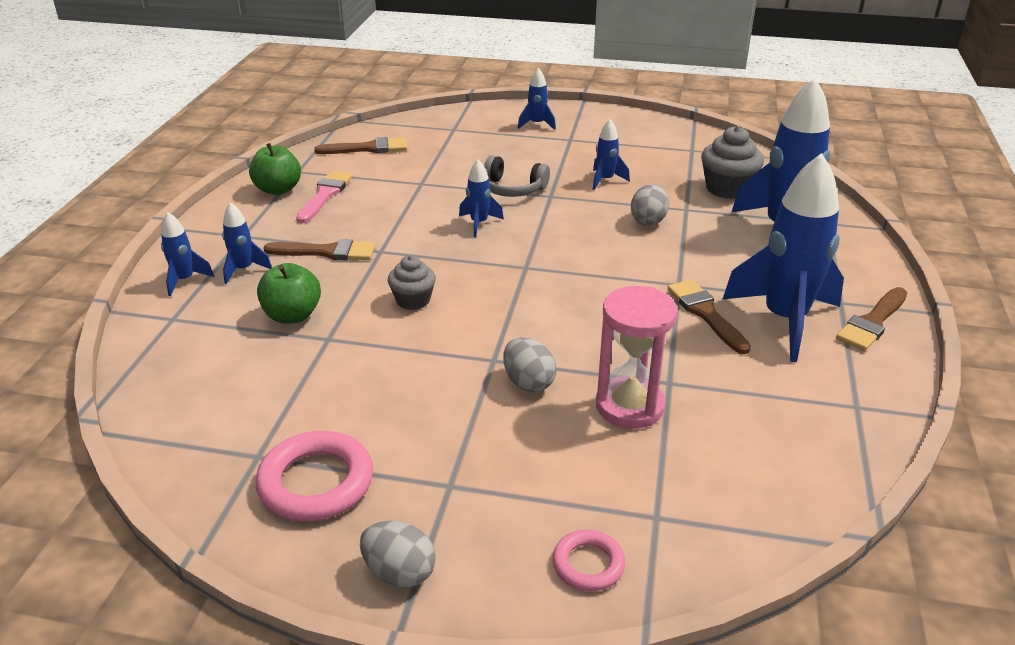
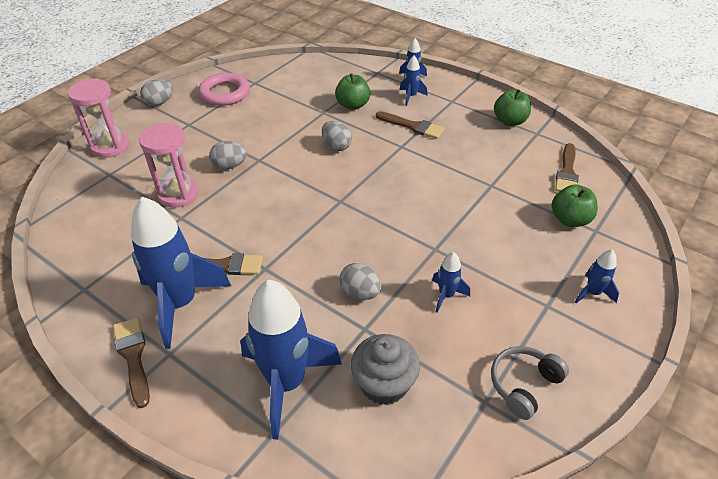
camera: 115 degrees right, 10 degrees up
(325, 195) = (492, 138): pink brush -> none
(327, 252) = (413, 126): brown brush -> brown brush turned 90 degrees counterclockwise
(413, 300) = (336, 146): grey cupcake -> grey egg
(447, 140) = (570, 219): none -> green apple
(479, 223) = (411, 197): blue rocket -> none
(512, 189) = (457, 230): grey headphones -> grey headphones (524, 385)
(588, 564) = (110, 147): pink ring -> pink hourglass

